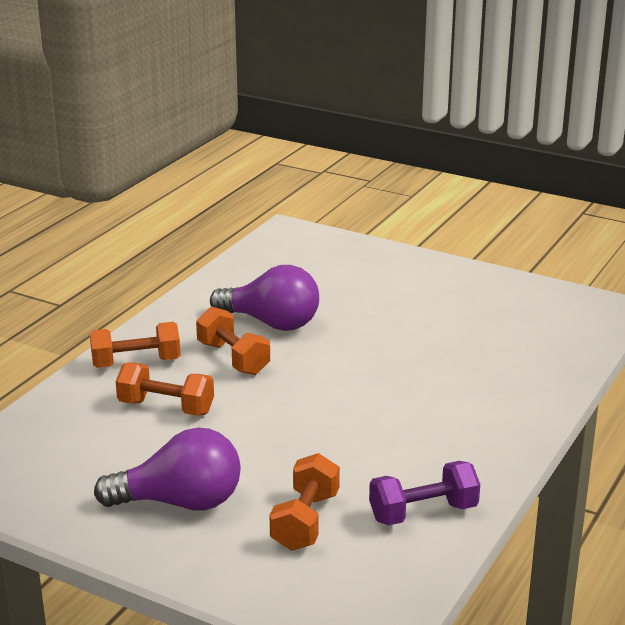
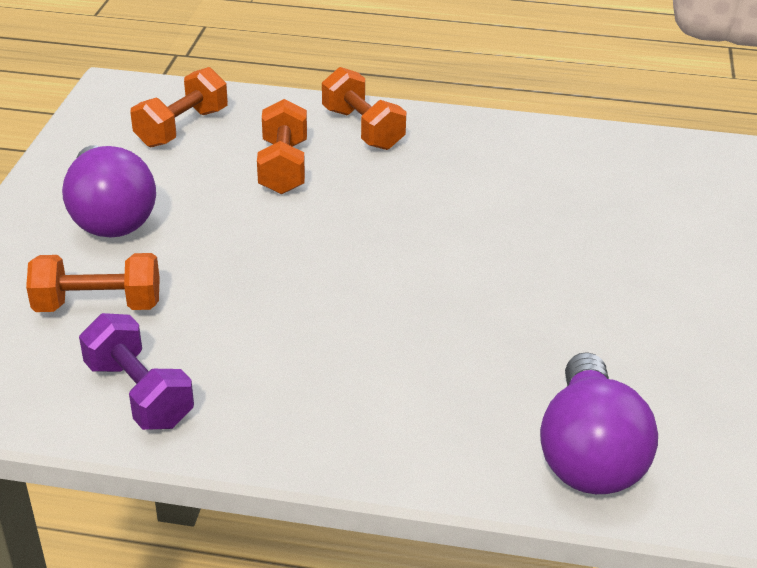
camera: 70 degrees right, 10 degrees up
(233, 358) = (410, 186): orange dumbbell -> orange dumbbell (182, 128)
(271, 323) = (511, 195): purple light bulb -> purple light bulb (589, 454)

